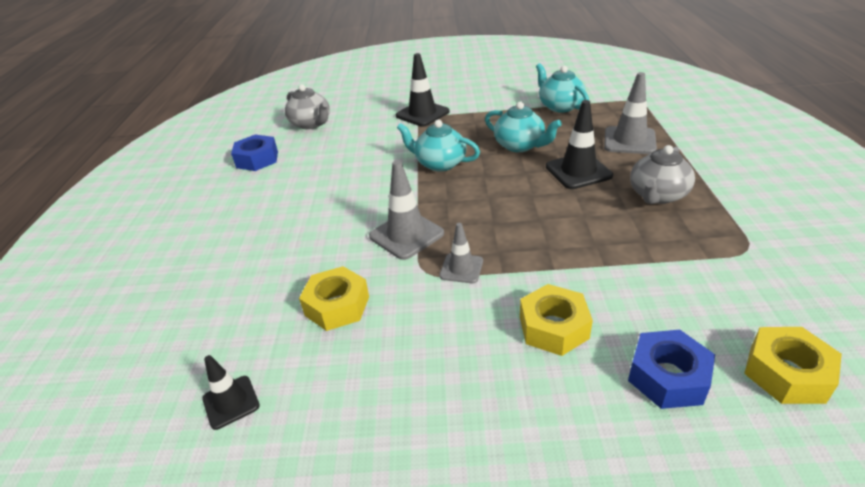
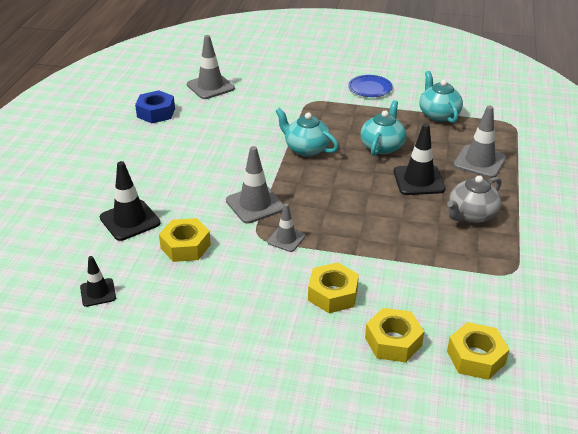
camera: 10 degrees right, 0 degrees up
(311, 124) = (210, 86): grey teapot -> grey traffic cone
(422, 114) = (311, 97): black traffic cone -> black traffic cone (130, 220)
(478, 96) = (370, 88): none -> blue plate
(520, 145) = (382, 146): turquoise teapot -> turquoise teapot turned 120 degrees counterclockwise
(667, 377) = (393, 341): blue nut -> yellow nut

